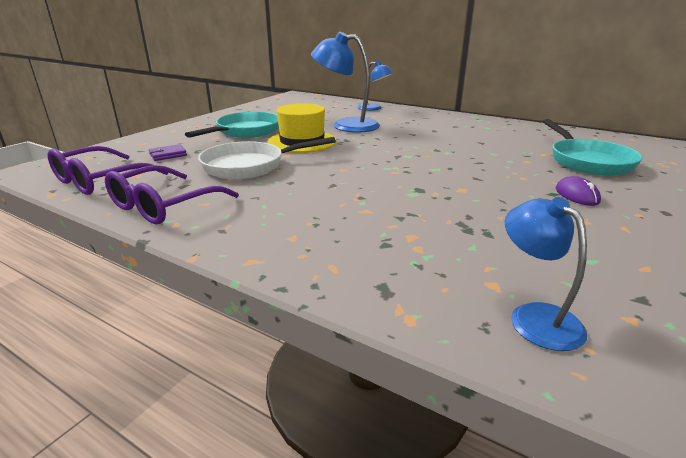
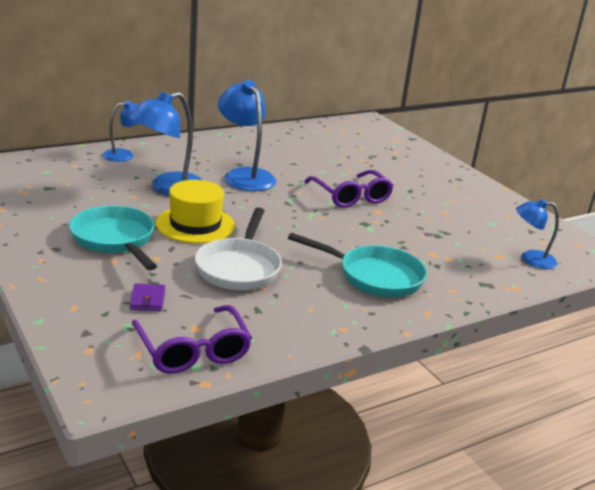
camera: 65 degrees left, 0 degrees up
(164, 205) = (299, 327): purple glasses -> purple glasses (350, 196)
(416, 135) = (245, 175): none -> blue lamp
(577, 195) = (419, 186): purple mouse -> none
(587, 161) = (371, 155): turquoise pan -> turquoise pan (375, 276)

